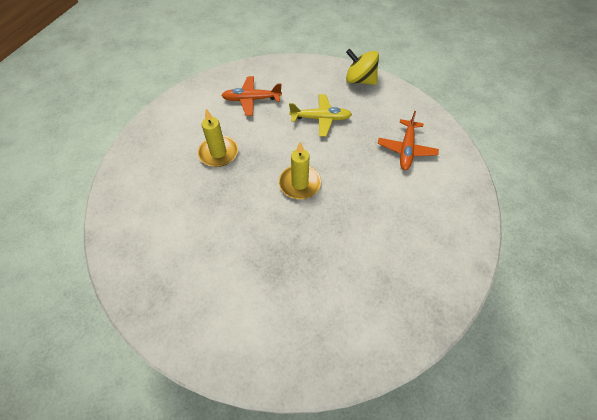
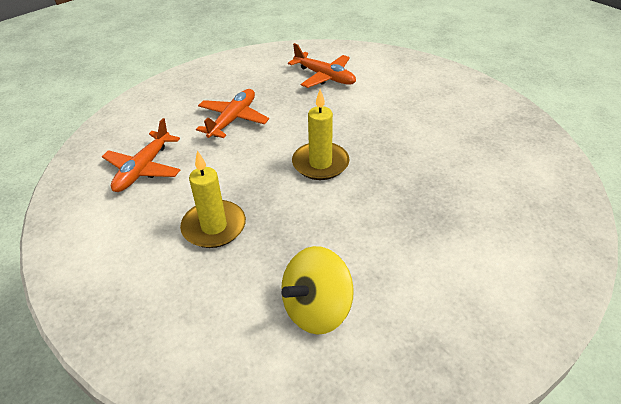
camera: 65 degrees left, 15 degrees down
(320, 118) = (233, 119): yellow plane -> orange plane
(360, 80) = (200, 75): yellow spinning top -> yellow spinning top (317, 309)

